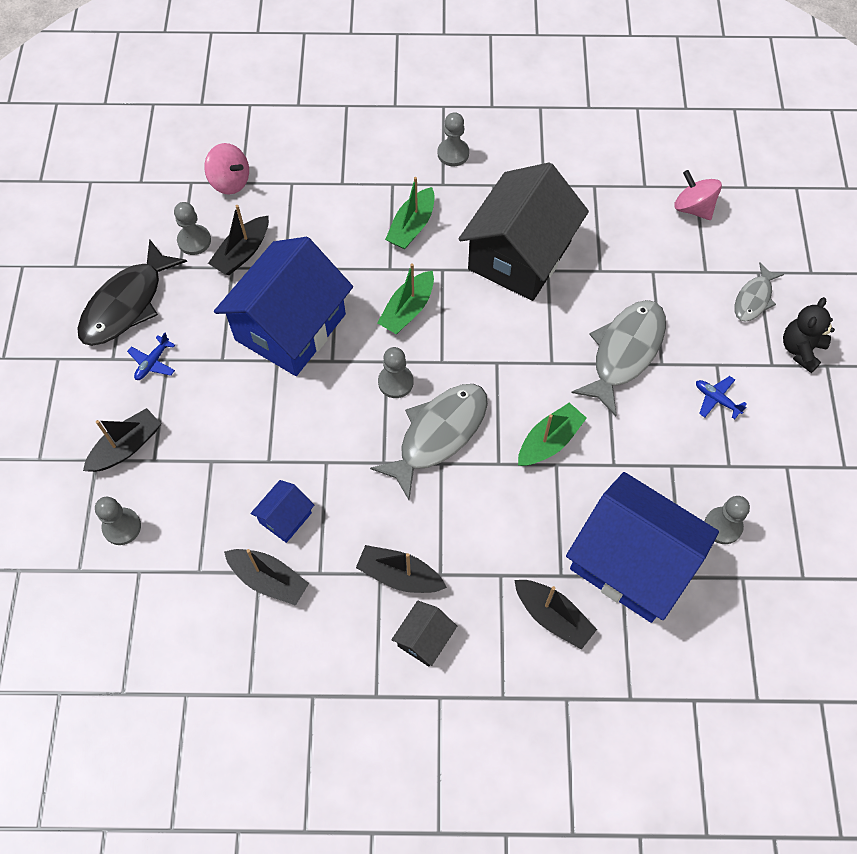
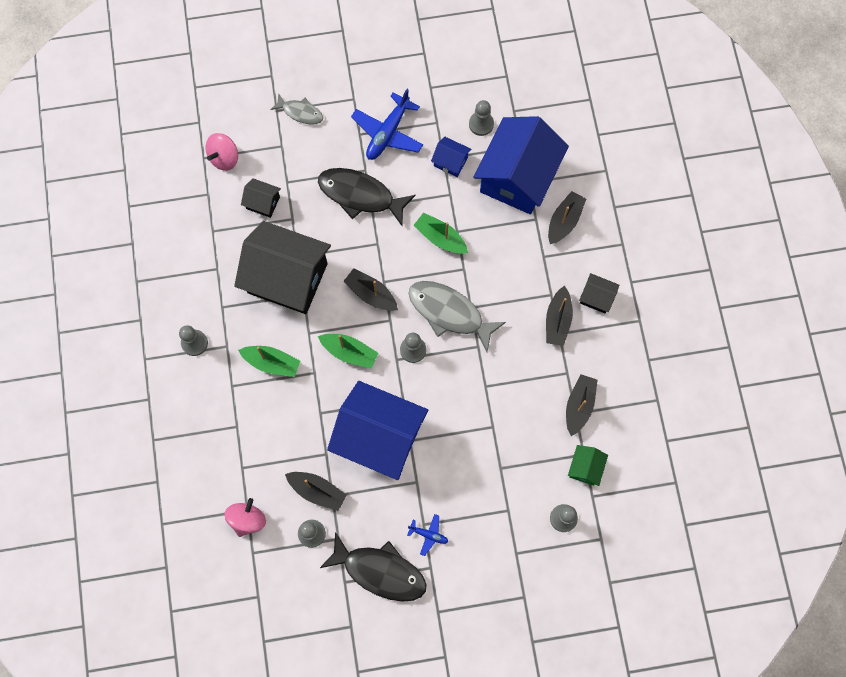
camera: 100 degrees left, 10 degrees up
(126, 447) = (502, 534): black boat -> black boat (371, 294)
(180, 570) = (585, 468): none -> green house
(285, 518) = (533, 405): blue house -> blue house (450, 162)
(624, 352) = (360, 195): grey fish -> black fish
(626, 241) = (263, 202): none -> black house
(716, 399) = (388, 133): blue plane -> blue plane, size x2.02
(801, 349) = (338, 81): black teddy bear -> none

